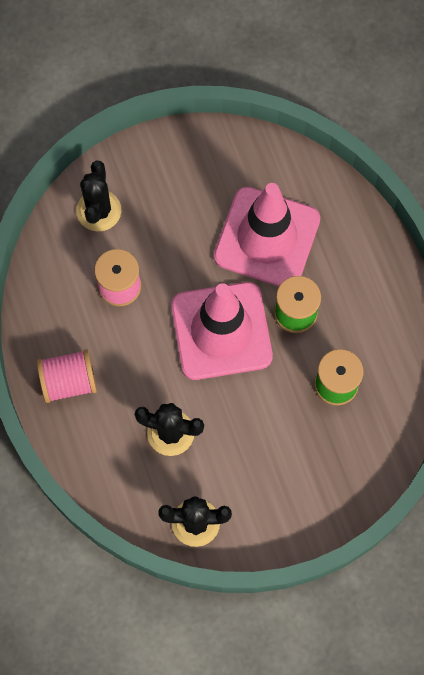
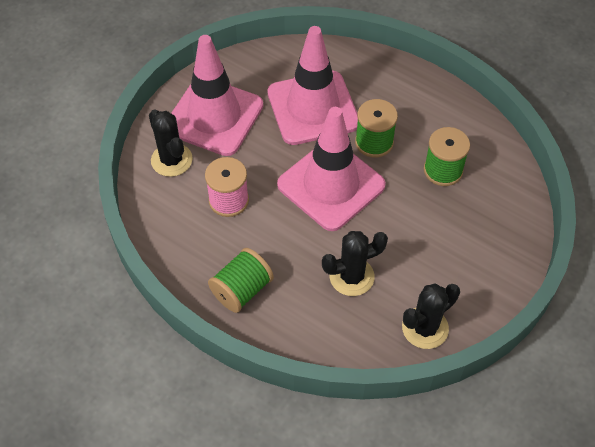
camera: 35 degrees left, 15 degrees down
(69, 382) = (242, 290): pink spool -> green spool
(169, 188) = (214, 116): none -> pink traffic cone

